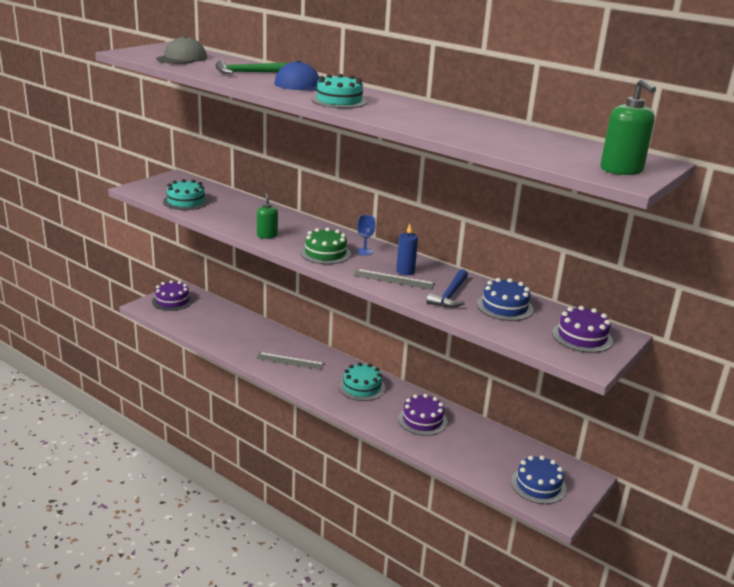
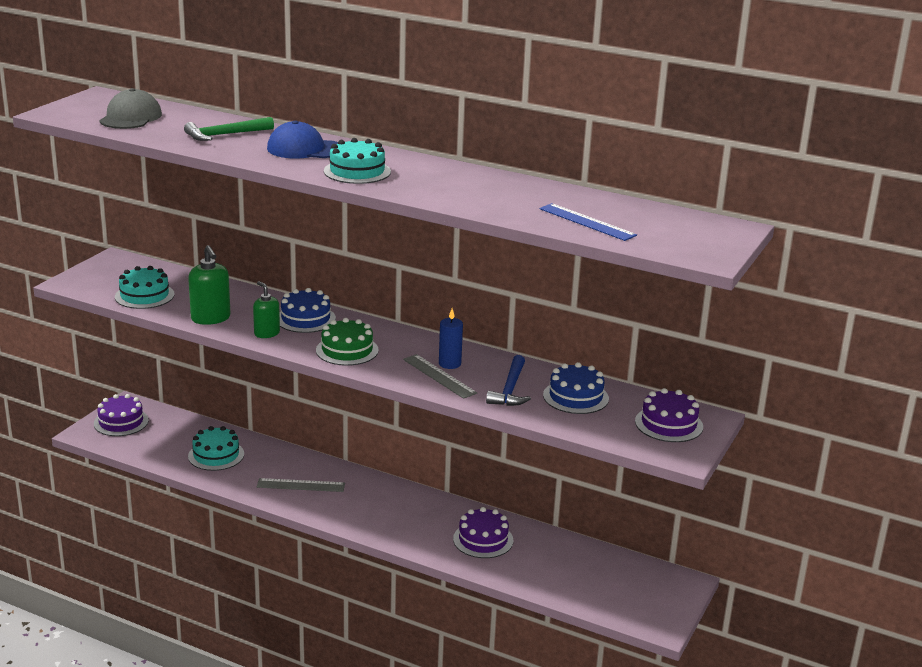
camera: 10 degrees left, 0 degrees up
(362, 387) = (399, 508): turquoise cake -> turquoise cake (216, 455)
(364, 251) = (393, 343): blue goblet -> none
(393, 279) = (439, 376): grey ruler -> grey ruler turned 45 degrees clockwise
(522, 147) = (587, 222): none -> blue ruler
(538, 485) = (632, 599): blue cake -> blue cake (305, 319)
(621, 170) = (698, 244): green soap dispenser -> green soap dispenser (211, 318)

